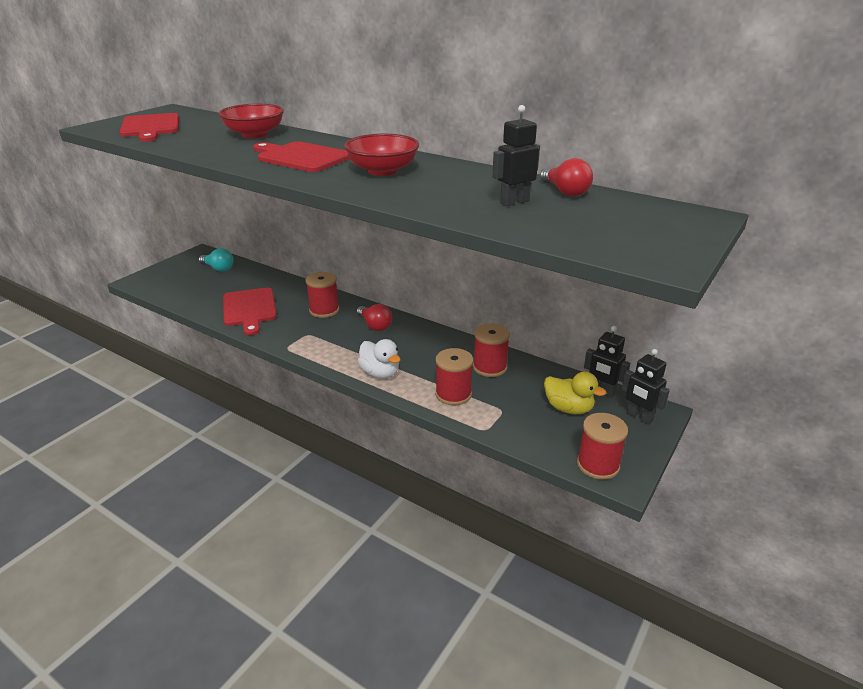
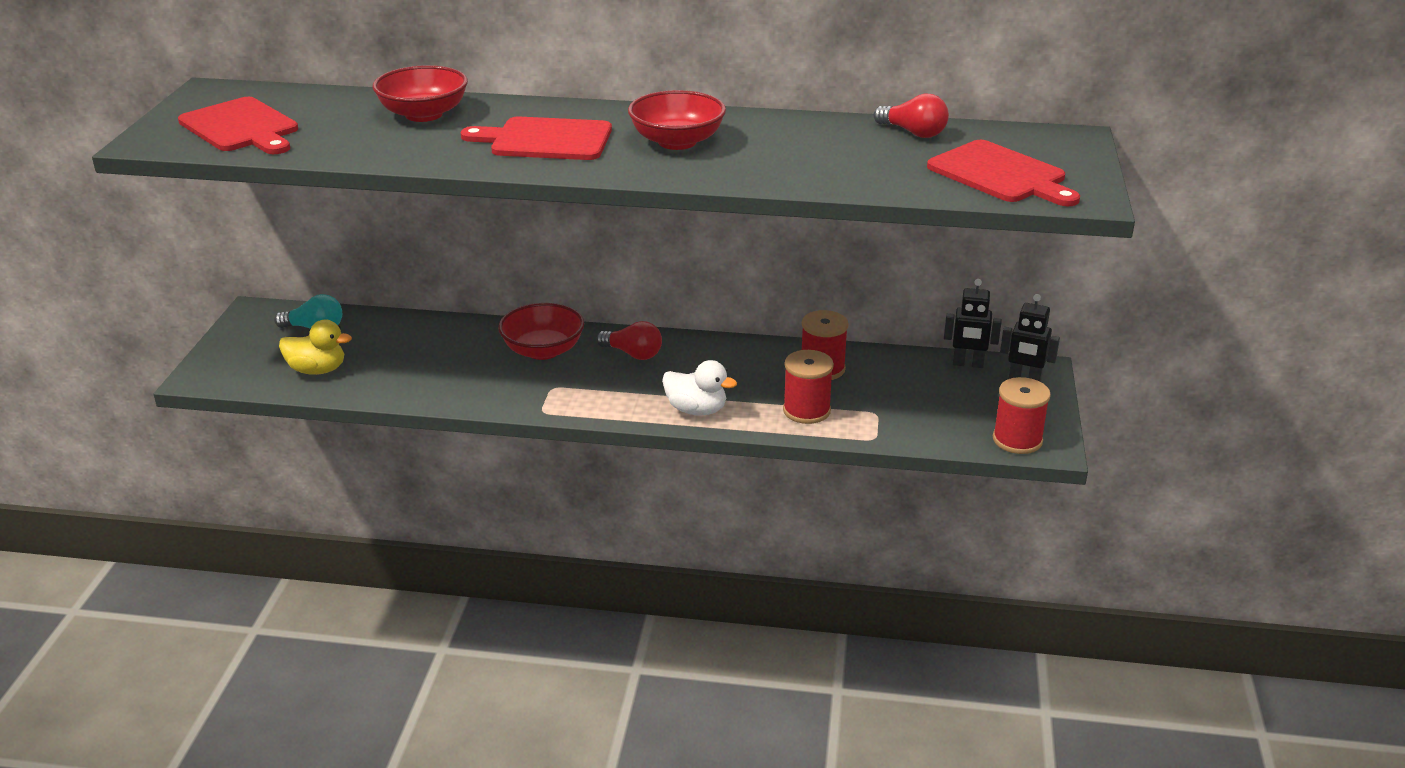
camera: 25 degrees left, 0 degrees up
(249, 309) = (432, 374): red cutting board -> red cutting board (1001, 174)
(324, 310) = (543, 350): red spool -> red bowl
(514, 202) = (875, 156): black robot -> none
(568, 408) = (945, 391): yellow duck -> yellow duck (317, 370)

